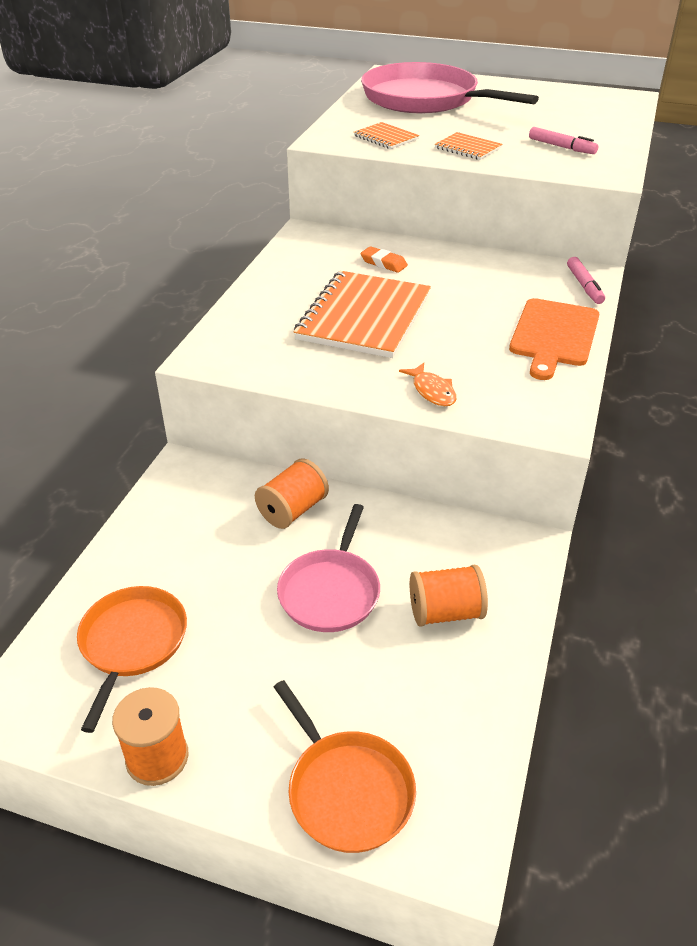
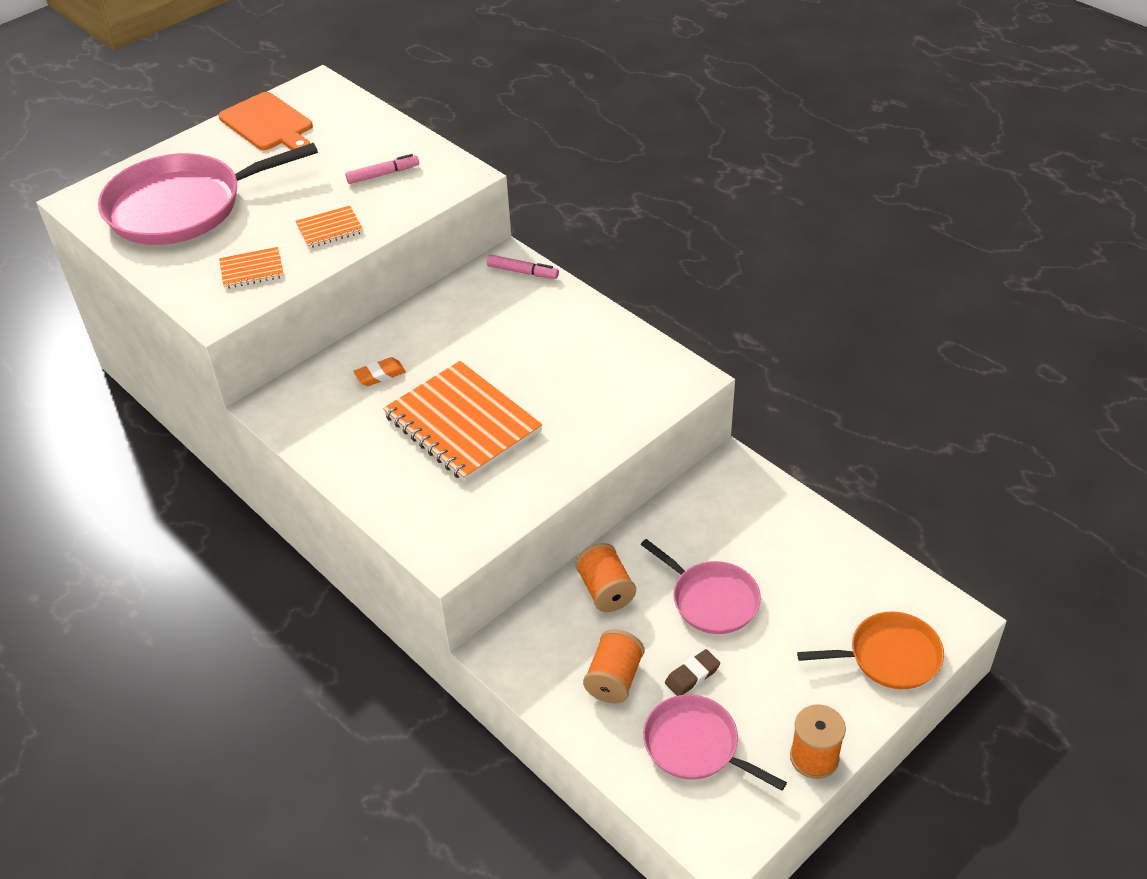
camera: 60 degrees left, 5 degrees up
(132, 643) = (695, 745): orange pan -> pink pan
(221, 610) = (692, 676): none -> brown eraser
(432, 391) = (602, 425): orange fish -> none
(445, 612) = (769, 541): orange spool -> orange spool (614, 679)
(553, 335) = (578, 324): orange cutting board -> orange cutting board (268, 124)

